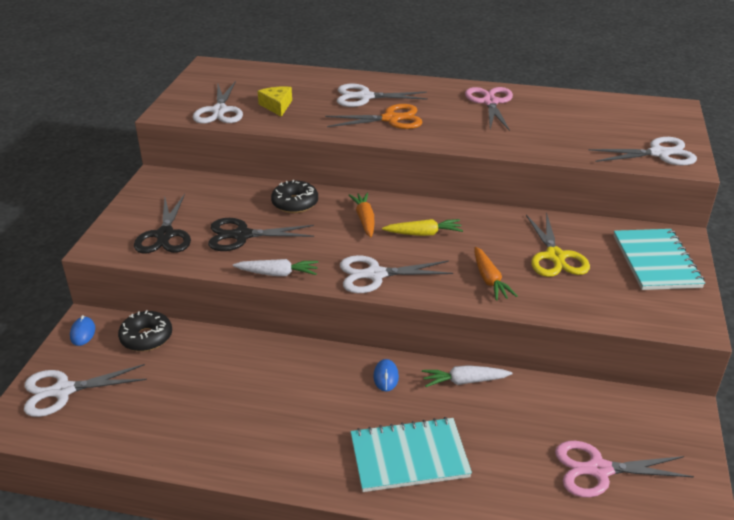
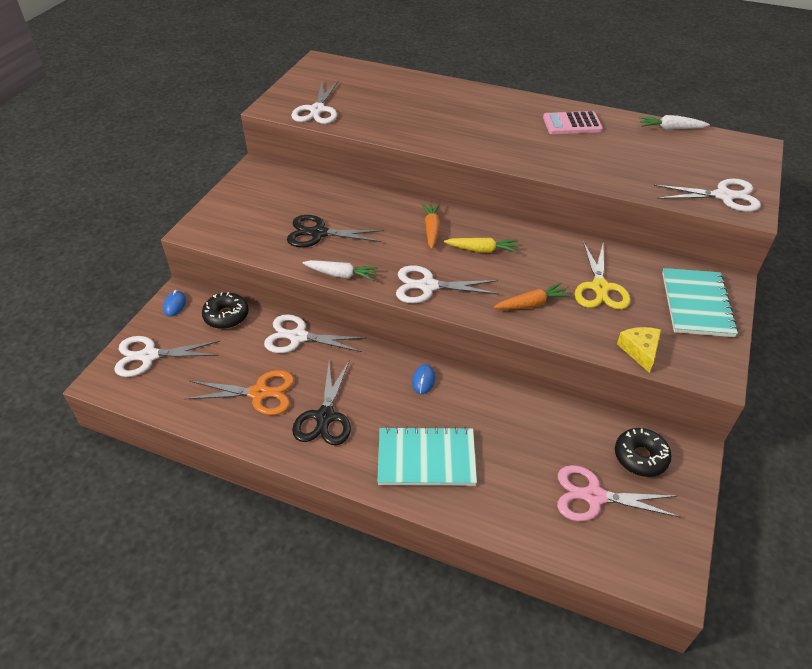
camera: 10 degrees right, 10 degrees up
(165, 235) = (252, 225): black scissors -> black scissors (325, 417)
(277, 106) = (370, 109): yellow cheese -> yellow cheese (640, 351)
(295, 203) = (372, 206): black donut -> black donut (640, 457)
(365, 97) = (454, 107): white scissors -> white scissors (298, 337)
(390, 119) = (472, 133): orange scissors -> orange scissors (259, 393)
(464, 381) = (493, 394): white carrot -> white carrot (670, 128)
(489, 280) = (531, 304): orange carrot -> orange carrot turned 105 degrees counterclockwise
(490, 102) = (572, 124): pink scissors -> pink calculator

